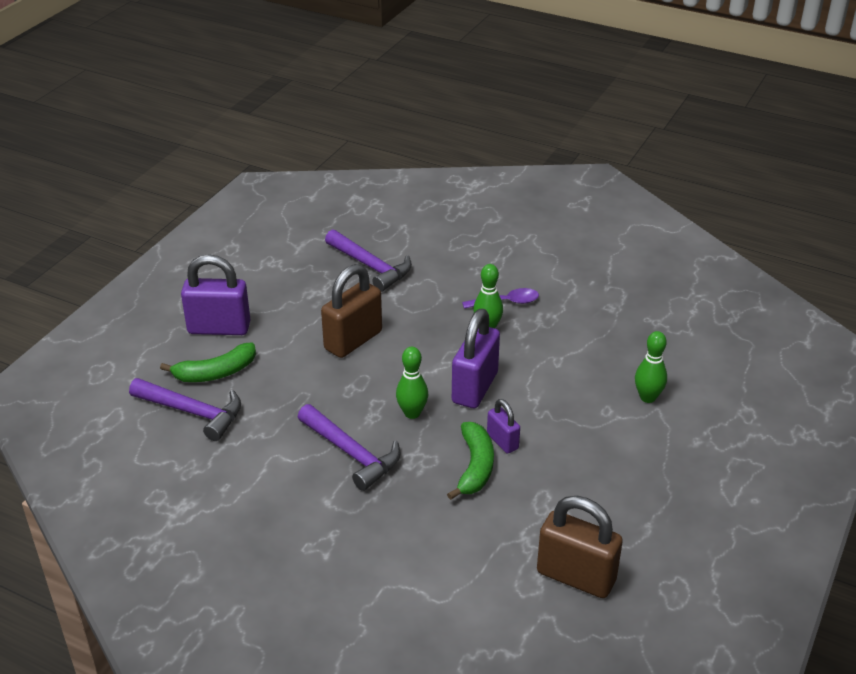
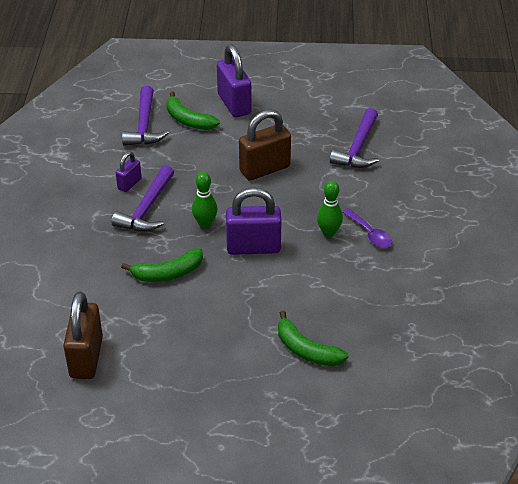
camera: 65 degrees right, 5 degrees up
(353, 340) = (264, 169): brown padlock -> brown padlock turned 45 degrees counterclockwise
(502, 441) = (203, 279): purple padlock -> purple padlock (129, 184)
(647, 397) = (306, 350): green bowling pin -> green banana

